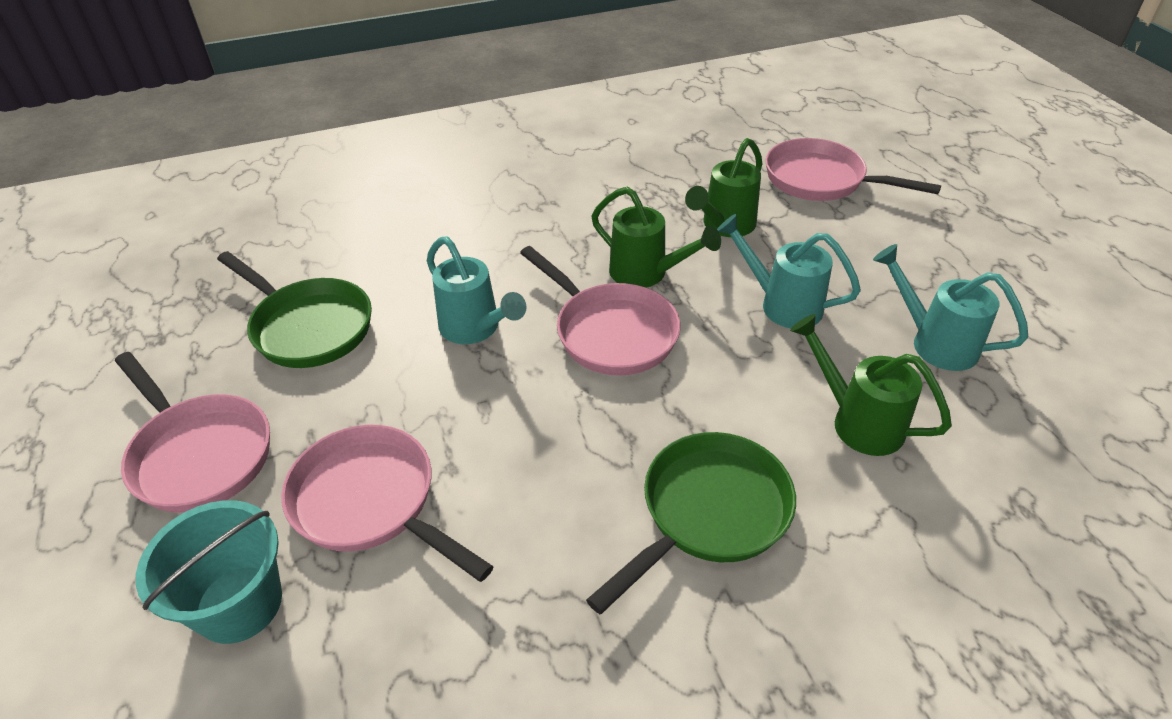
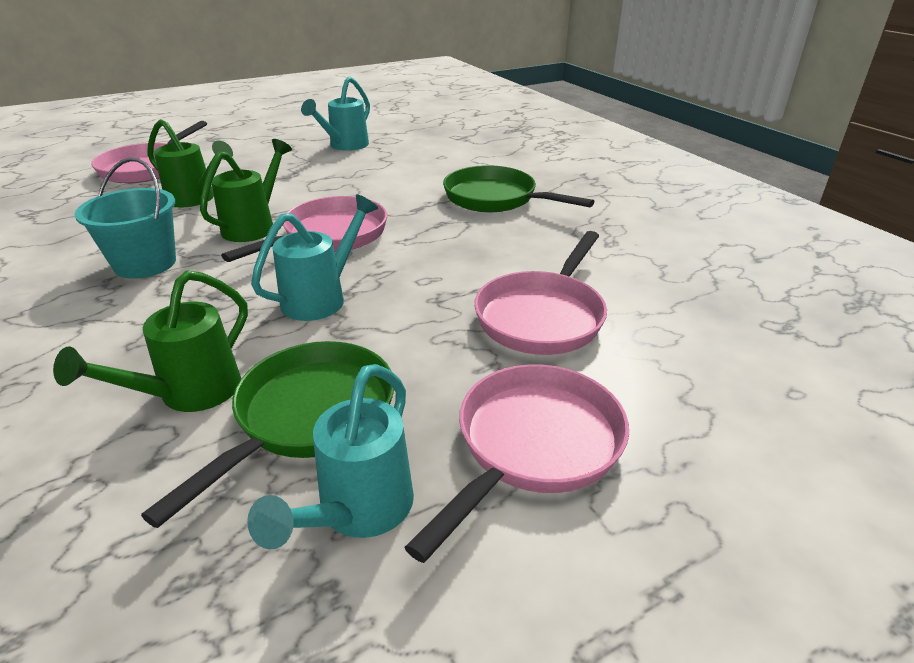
camera: 100 degrees left, 10 degrees down
(239, 604) = (670, 360): turquoise bucket -> turquoise bucket (145, 263)
(782, 304) = (303, 181): turquoise watering can -> turquoise watering can (358, 511)
(857, 421) = (413, 164): green watering can -> green watering can (190, 394)

